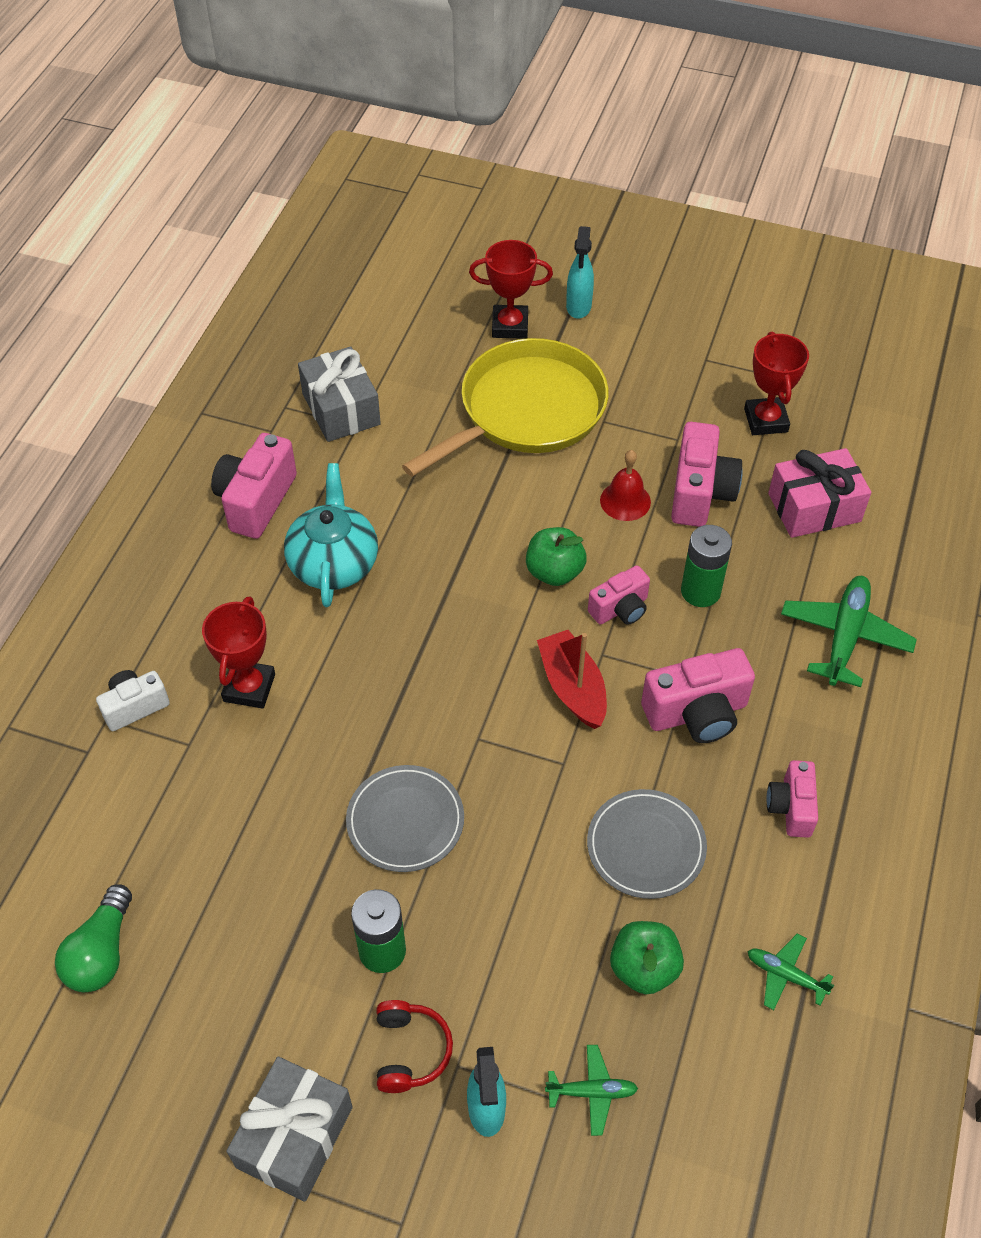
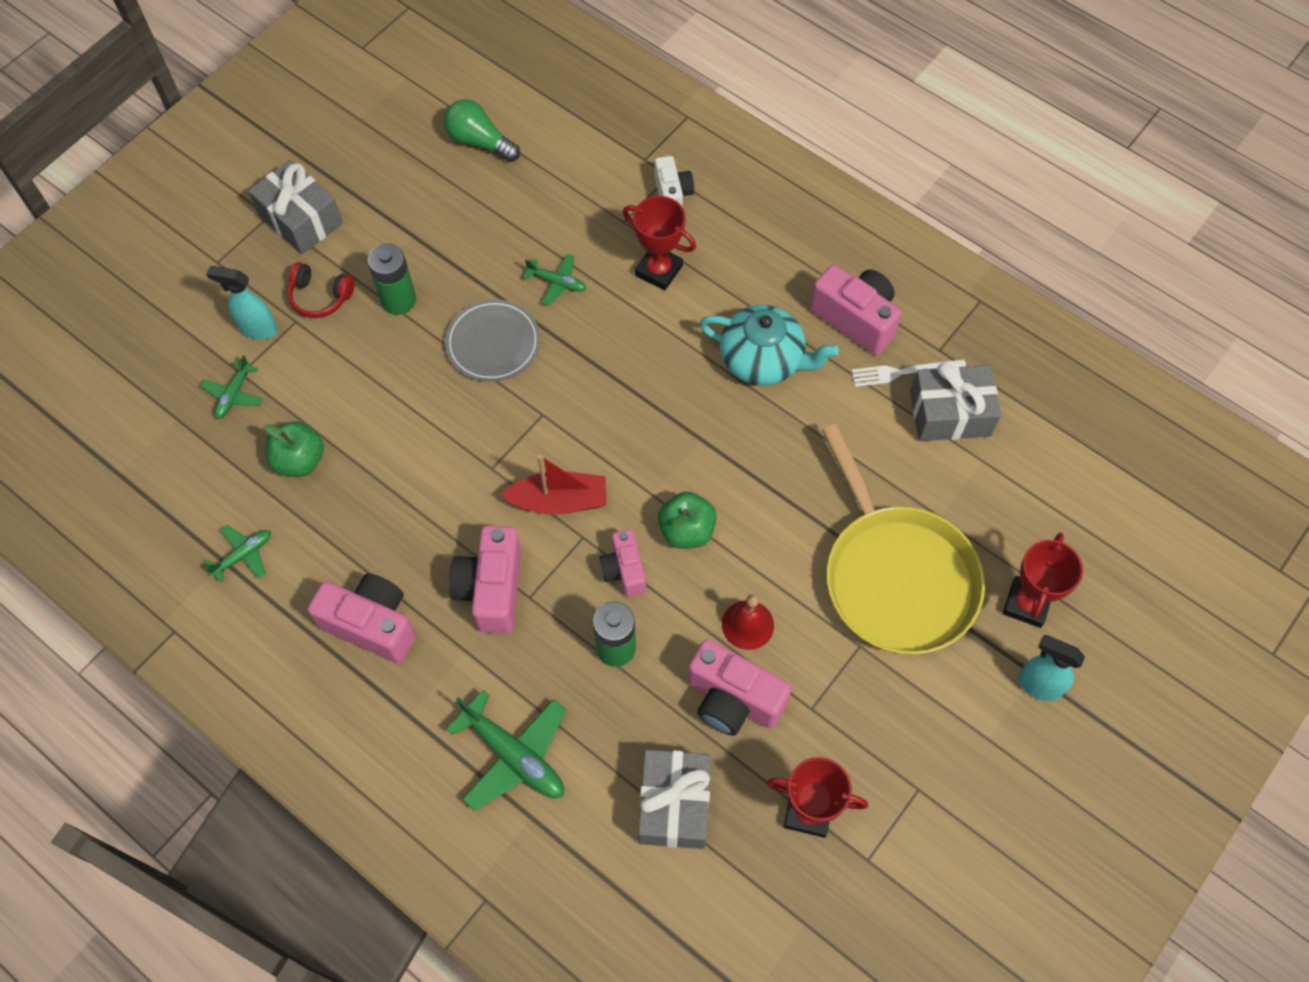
camera: 110 degrees right, 10 degrees up
(298, 783) = (557, 282): none -> green plane
(307, 451) = (904, 372): none -> white fork
(646, 846) = (392, 500): grey plate -> none
(791, 807) = (372, 625): pink camera -> pink camera, size x1.61
(814, 507) = (674, 804): pink gift -> grey gift

